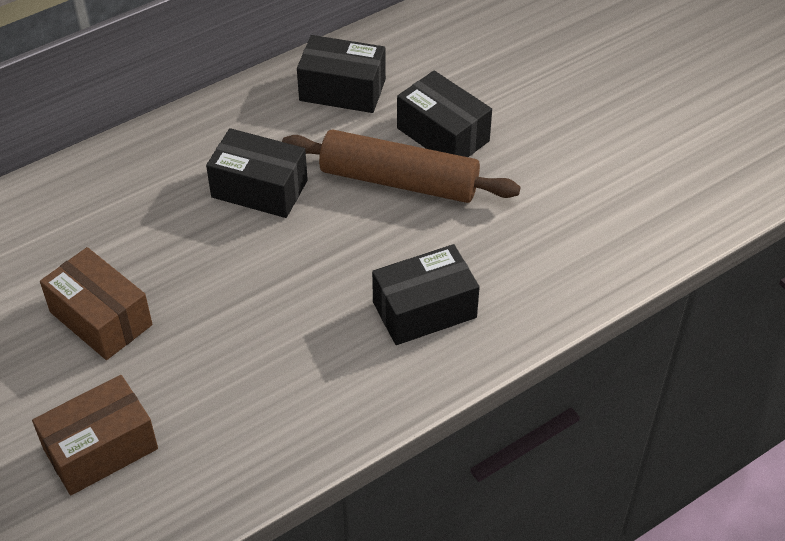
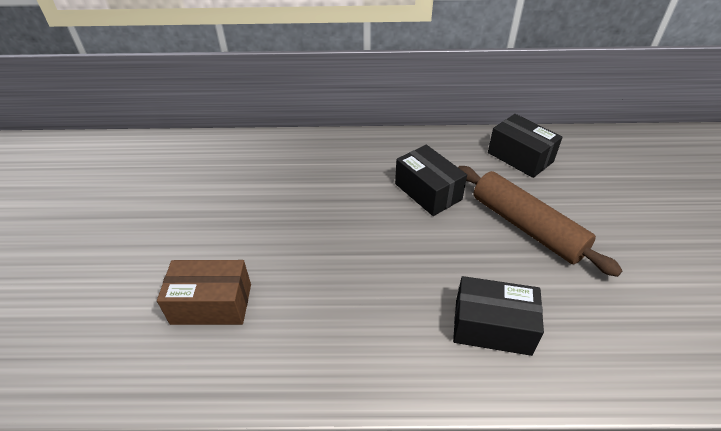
camera: 35 degrees right, 5 degrees down
(101, 318) = (279, 223): brown box -> none
(443, 134) = (577, 210): black box -> none

